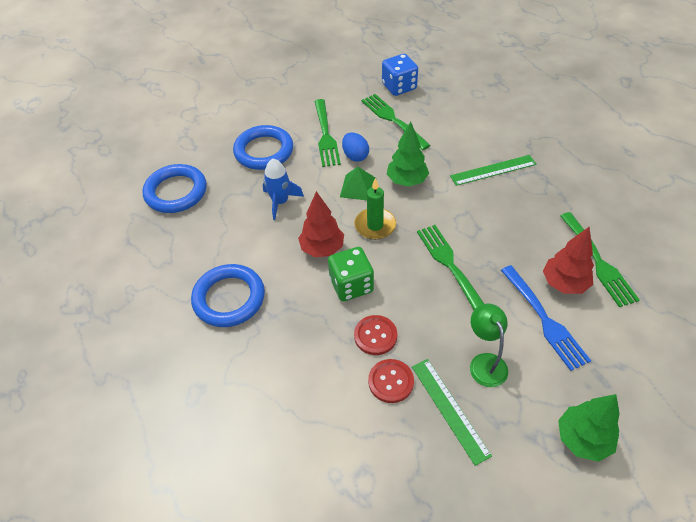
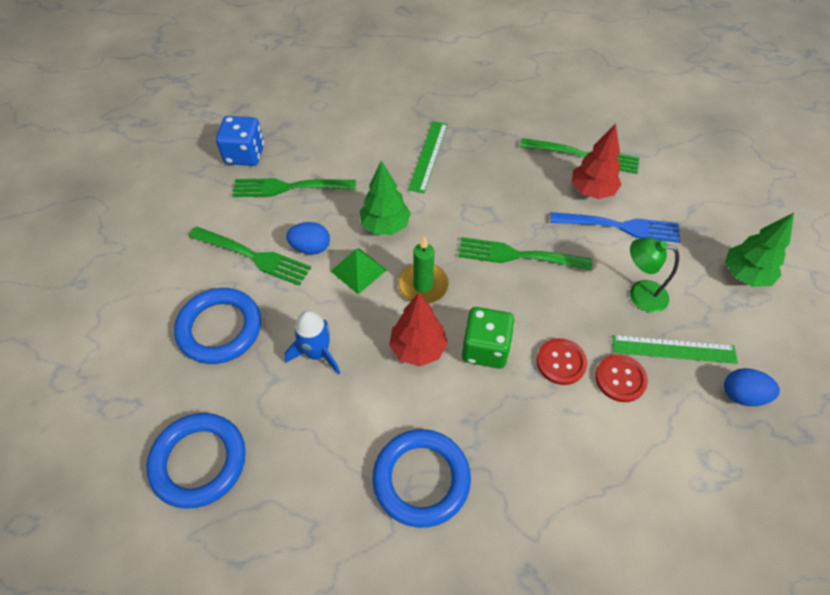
camera: 60 degrees left, 5 degrees up
(444, 481) = (742, 395): none -> blue egg

